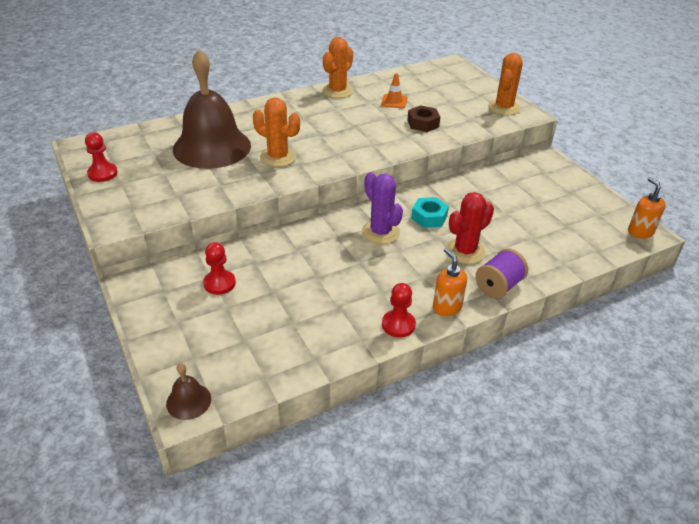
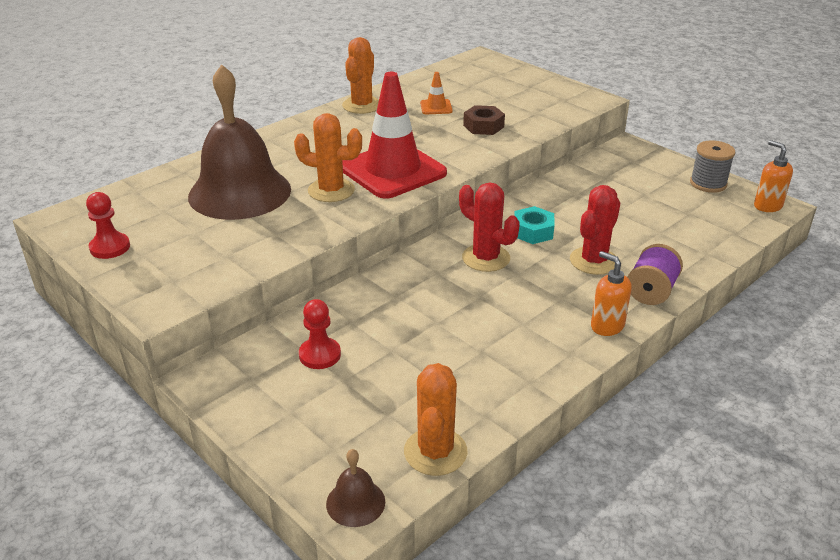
camera: 15 degrees left, 5 degrees down
(332, 149) = (393, 171): none -> red traffic cone
(380, 232) = (486, 258): purple cactus -> red cactus
(398, 325) = (562, 357): red pawn -> none
(504, 108) = (564, 96): orange cactus -> orange cactus (435, 452)
(598, 203) = (708, 184): none -> grey spool

